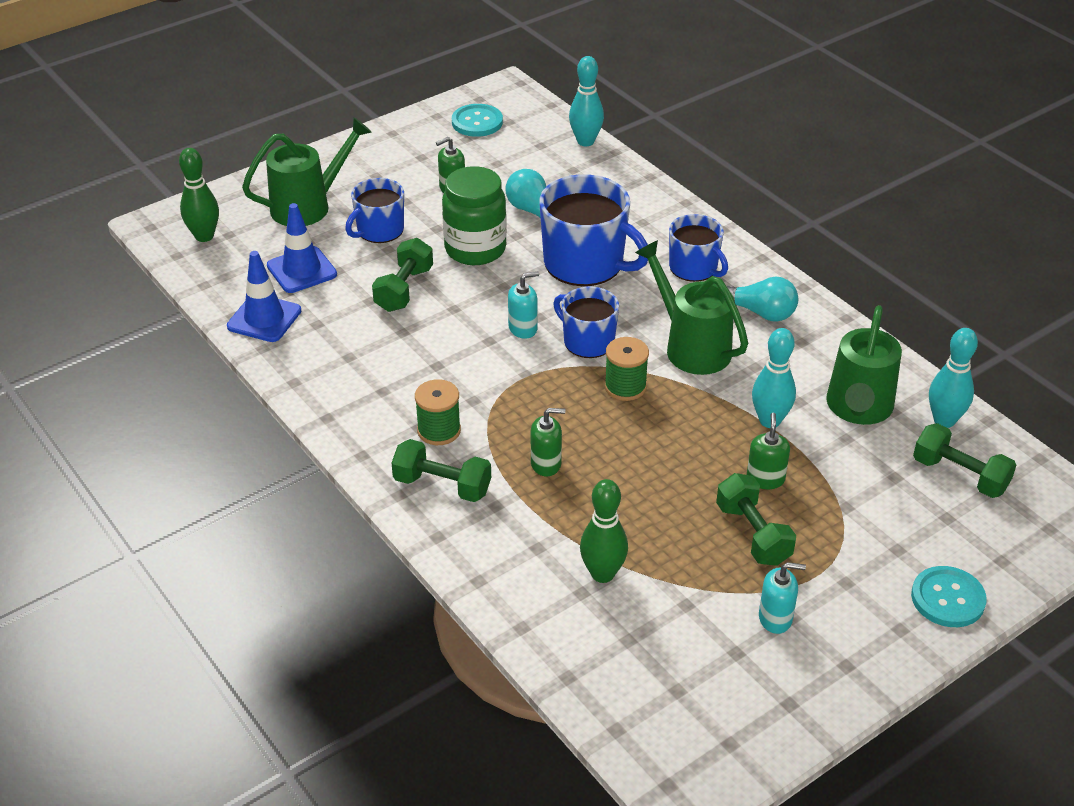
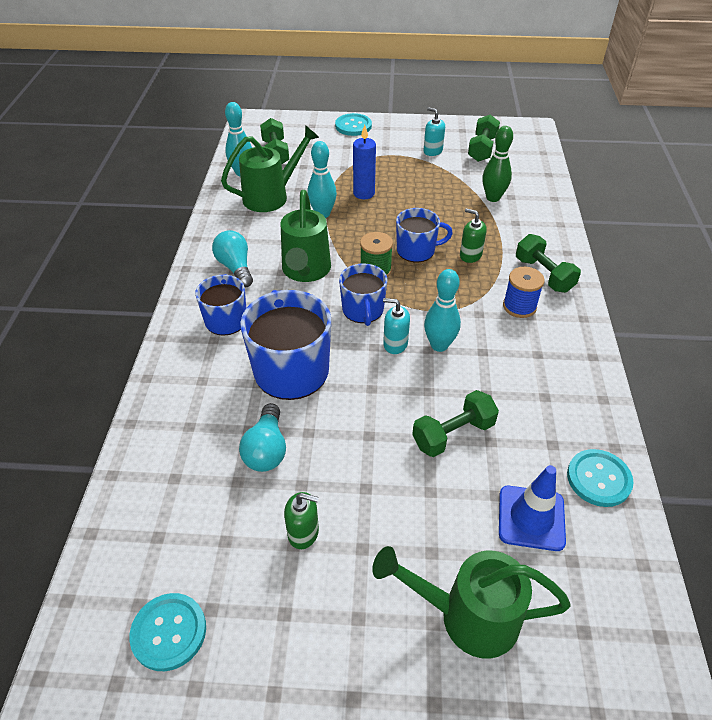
camera: 140 degrees left, 5 degrees up
(204, 236) = (615, 649): green bowling pin -> none
(264, 318) = (598, 479): blue traffic cone -> turquoise button
(379, 230) = (421, 522): blue mug -> blue mug (417, 250)
(439, 430) = (519, 306): green spool -> blue spool
(475, 249) = (357, 439): green jar -> none
(585, 141) = (116, 509): turquoise bowling pin -> turquoise bowling pin (439, 345)
(753, 534) = (401, 178): green dumbbell -> green dumbbell (482, 149)
(765, 479) = (364, 193): green soap dispenser -> blue candle

